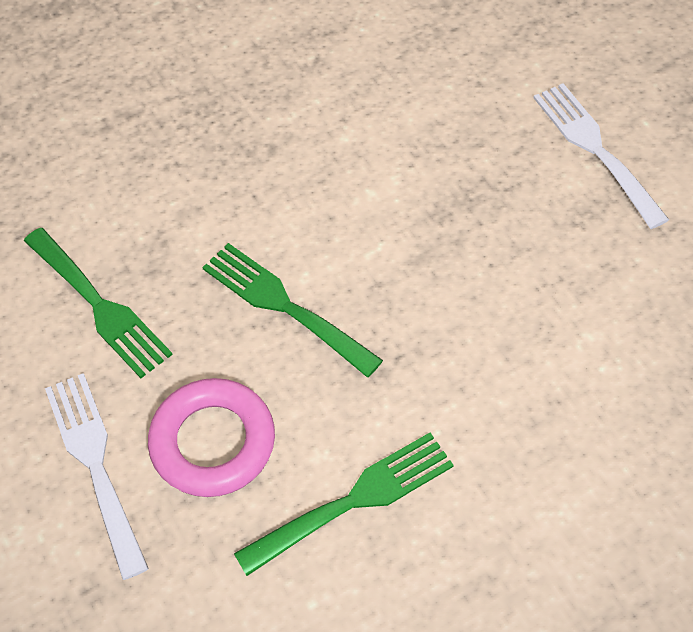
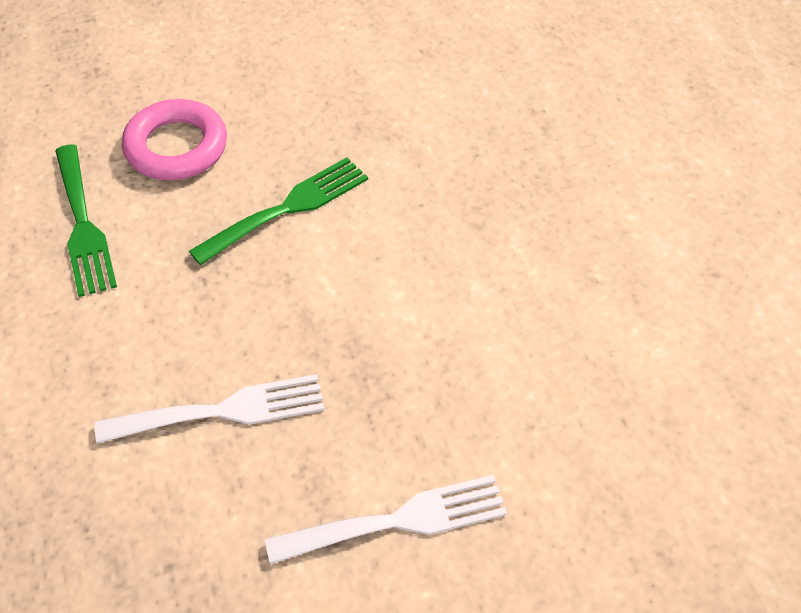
camera: 100 degrees right, 5 degrees down
(95, 464) = (190, 80): white fork -> white fork (222, 411)
(100, 306) = (332, 93): green fork -> none

